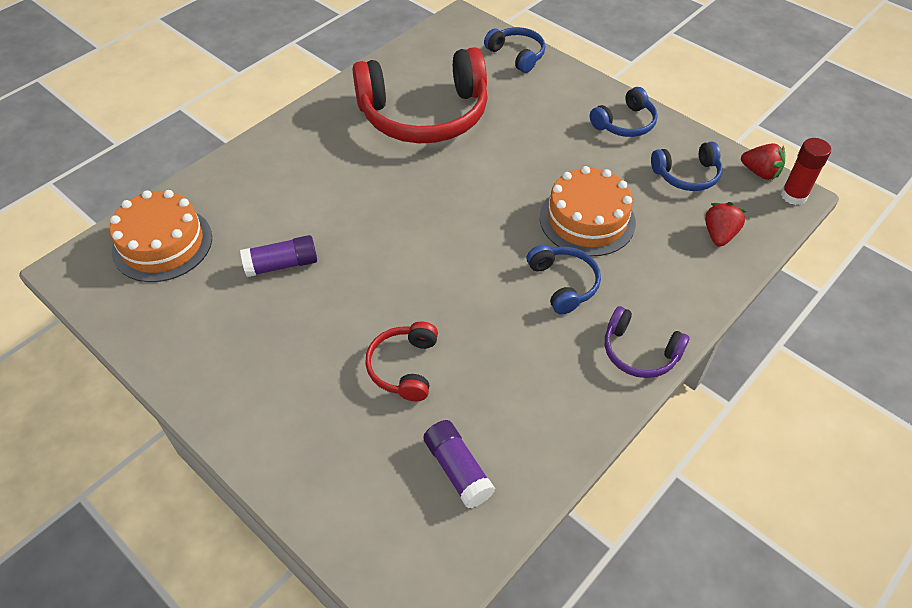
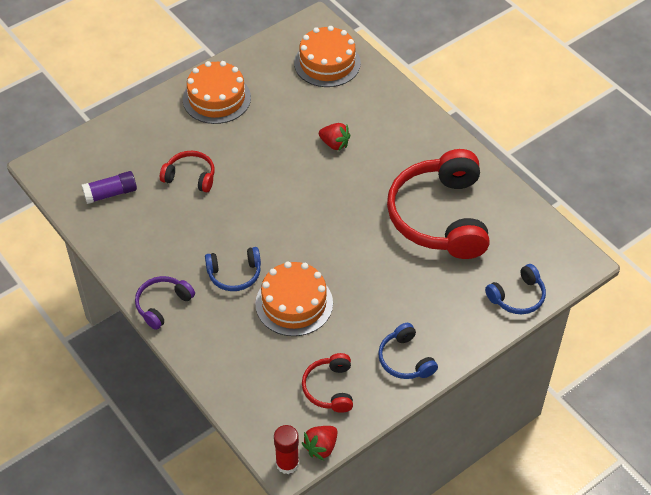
camera: 100 degrees right, 0 degrees up
(236, 365) = (216, 98): none -> orange cake
(282, 265) = (293, 121): purple glue stick -> none
(687, 175) = (329, 388): blue headphones -> red headphones
(719, 235) = (256, 390): red strawberry -> red strawberry (334, 144)

